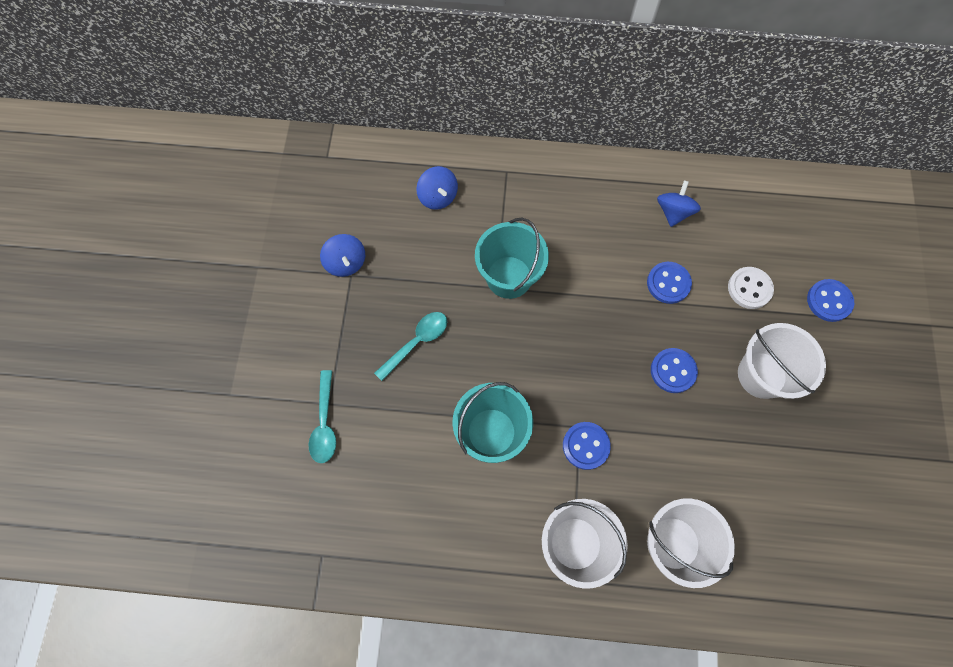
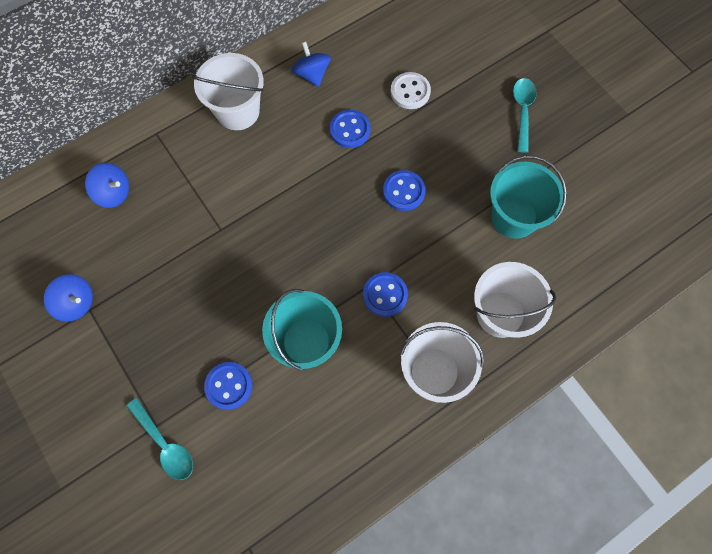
camera: 40 degrees left, 0 degrees up
(416, 342) = (190, 320): turquoise spoon -> turquoise spoon (522, 111)
(509, 277) = (224, 214): turquoise bucket -> turquoise bucket (514, 217)
(761, 375) = (466, 147): white bucket -> white bucket (238, 111)
(829, 301) = (470, 61): blue button -> blue button (229, 386)

